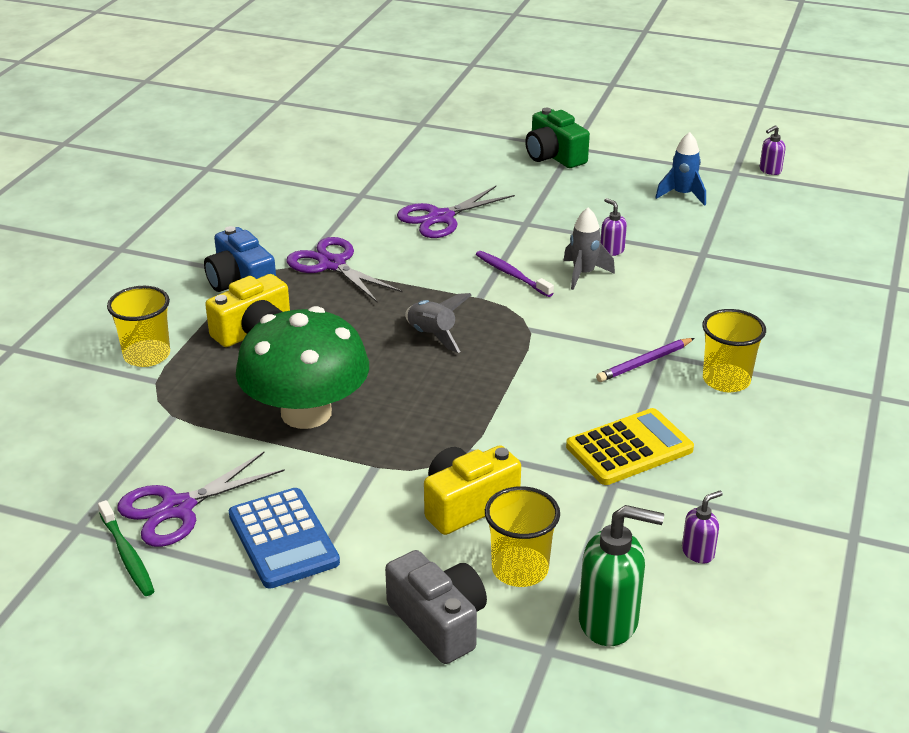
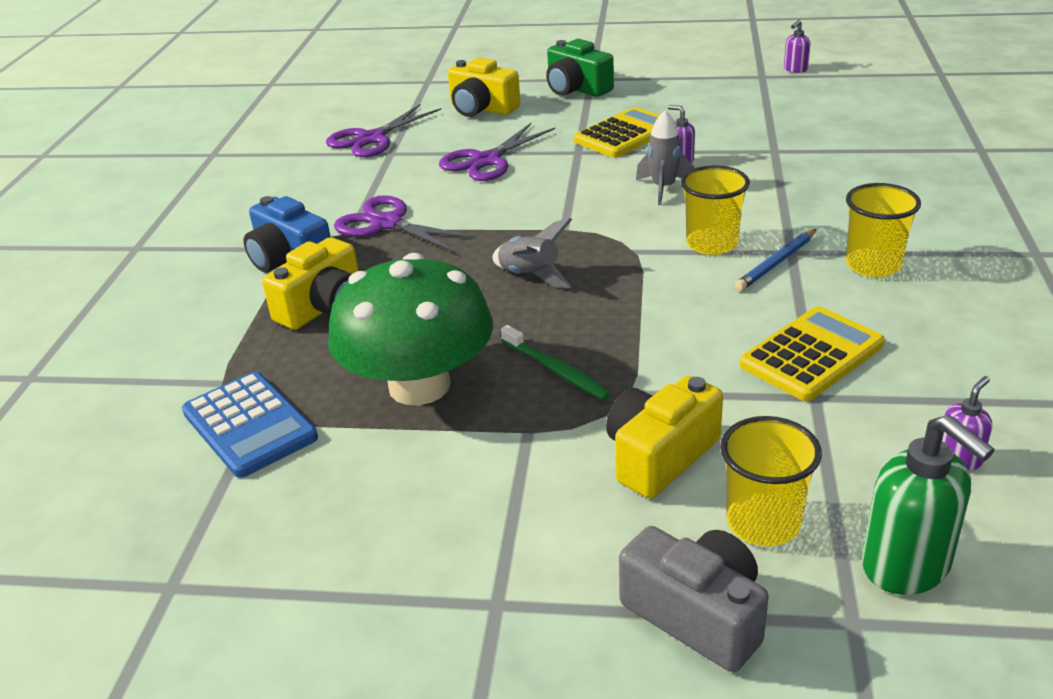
camera: 10 degrees left, 0 degrees up
(127, 555) = (249, 611): green toothbrush -> green toothbrush (556, 370)
(147, 355) = (202, 356): yellow cup -> yellow cup (711, 244)
(178, 508) = (298, 533): purple scissors -> purple scissors (371, 139)
(283, 539) = (450, 546): blue calculator -> blue calculator (249, 425)
(459, 162) = (482, 108): none -> yellow camera
(512, 274) = (588, 201): purple toothbrush -> none
(575, 213) = (625, 134): none -> yellow calculator
(609, 621) = (906, 566): green soap dispenser -> green soap dispenser turned 60 degrees clockwise
(644, 362) = (775, 263): purple pencil -> blue pencil
(682, 195) = (723, 102): blue rocket -> none

